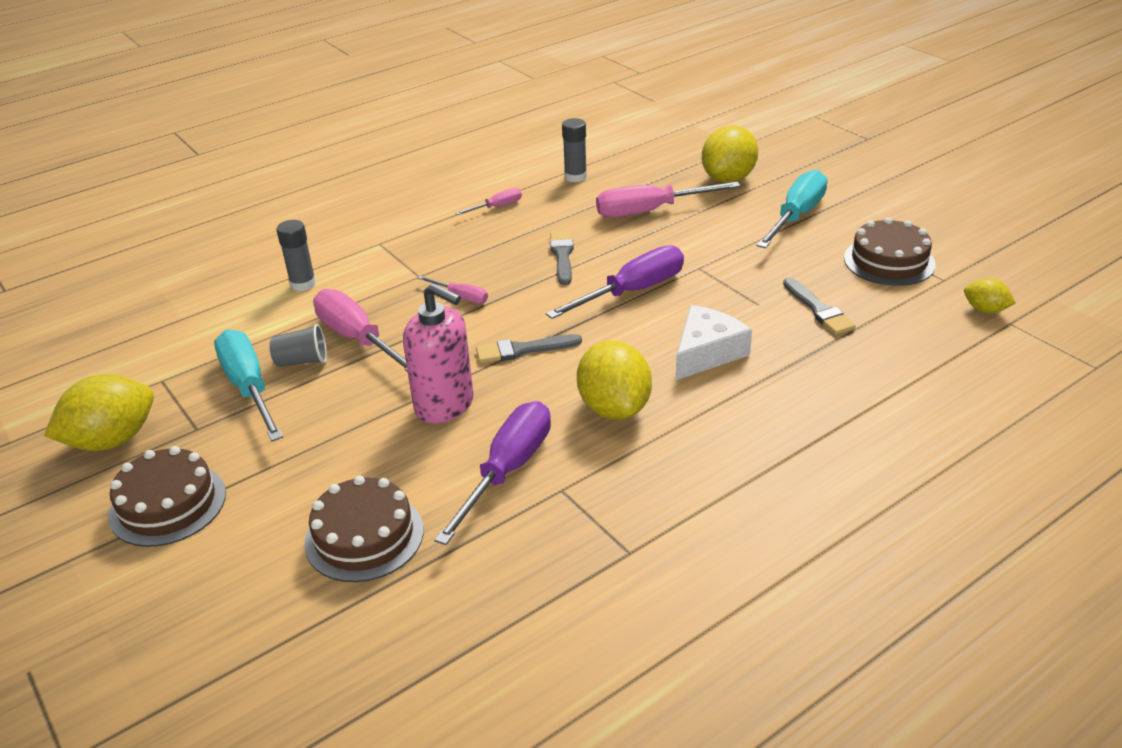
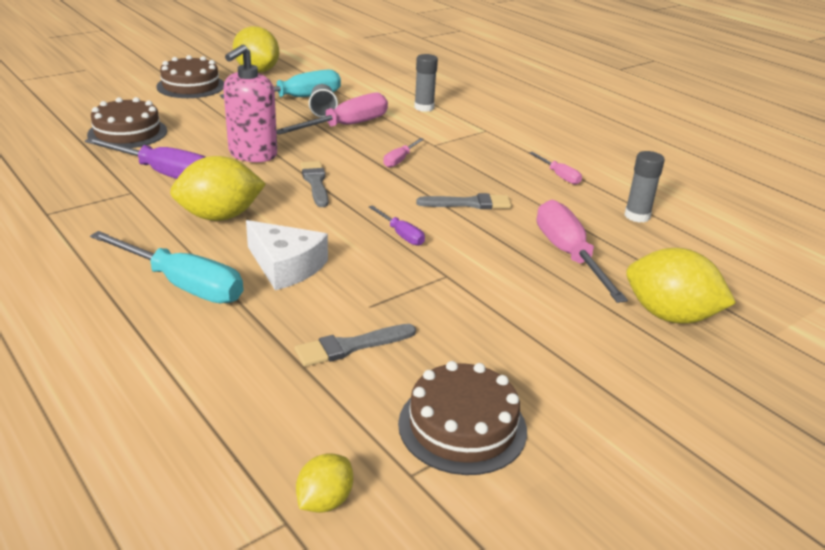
camera: 85 degrees right, 5 degrees down
(632, 291) = (401, 235): purple screwdriver -> purple screwdriver, size x0.50
(796, 216) = (577, 359): turquoise screwdriver -> turquoise screwdriver (183, 285)

